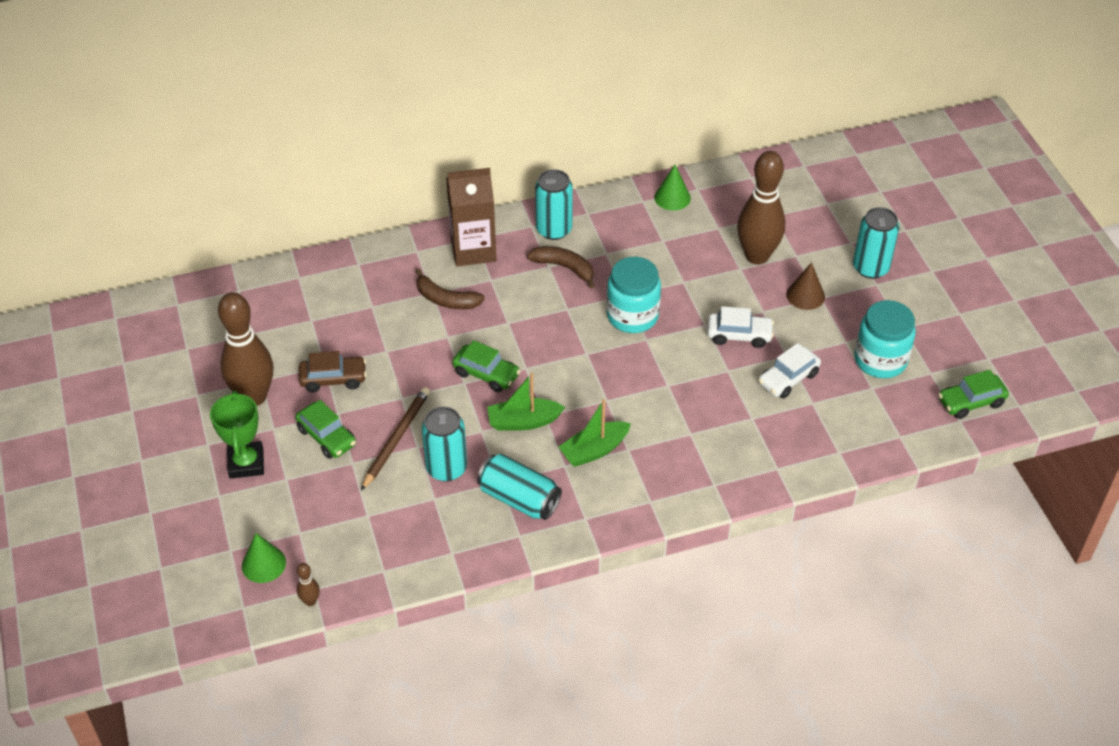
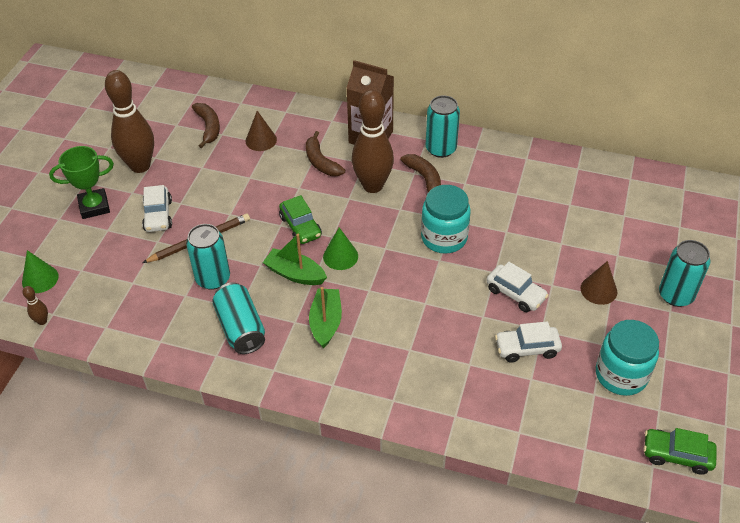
camera: 35 degrees right, 0 degrees up
(246, 463) = (94, 206): green trophy -> green trophy turned 45 degrees clockwise
(289, 320) = (208, 127): none -> brown banana
(327, 437) = (158, 215): green car -> white car
(333, 379) = (198, 179): brown car -> none
(361, 306) = (261, 140): none -> brown cone
(594, 450) = (326, 322): green boat -> green boat turned 90 degrees clockwise
(672, 197) = (552, 166): green cone -> green cone (340, 256)
(757, 256) = (583, 240): brown bowling pin -> brown bowling pin (372, 186)

